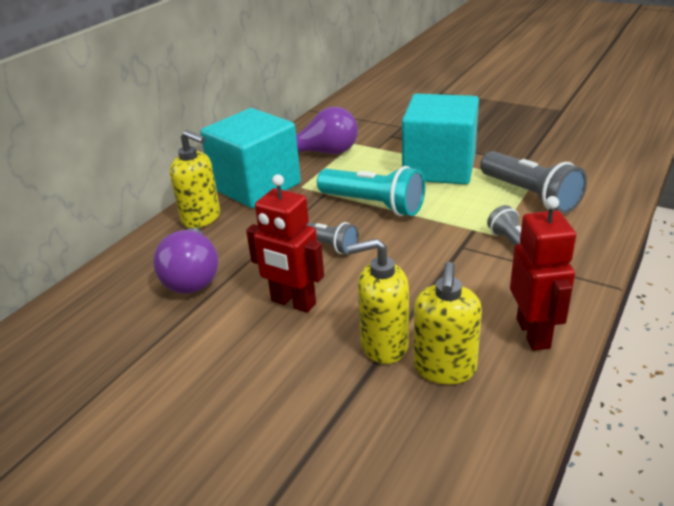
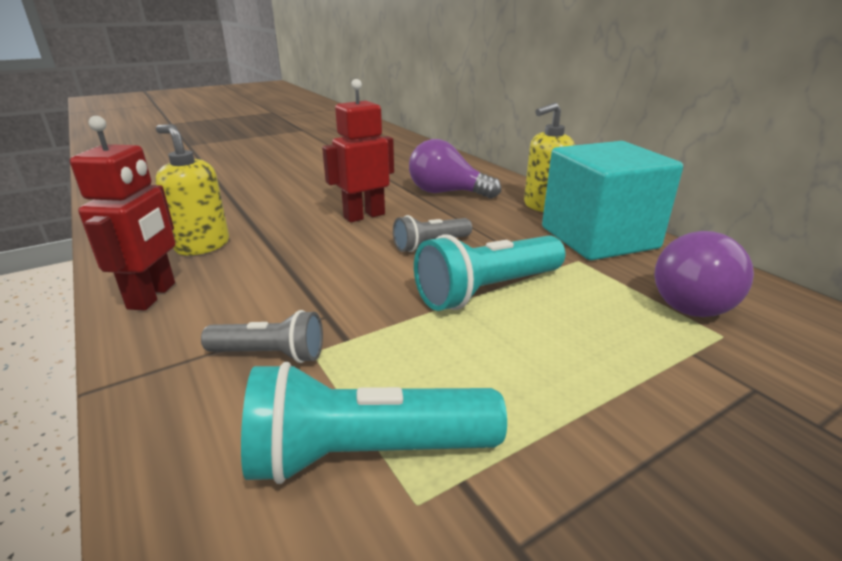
camera: 115 degrees right, 5 degrees down
(383, 345) = (264, 233): yellow soap dispenser -> none
(439, 168) = (564, 390): turquoise cube -> none
(530, 195) = (366, 453): grey flashlight -> turquoise flashlight
(533, 333) = (153, 296): red robot -> red robot turned 105 degrees counterclockwise

